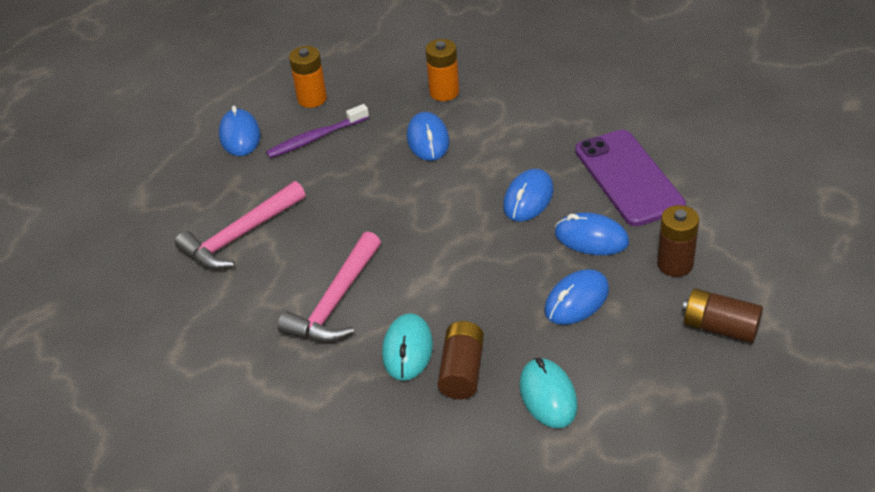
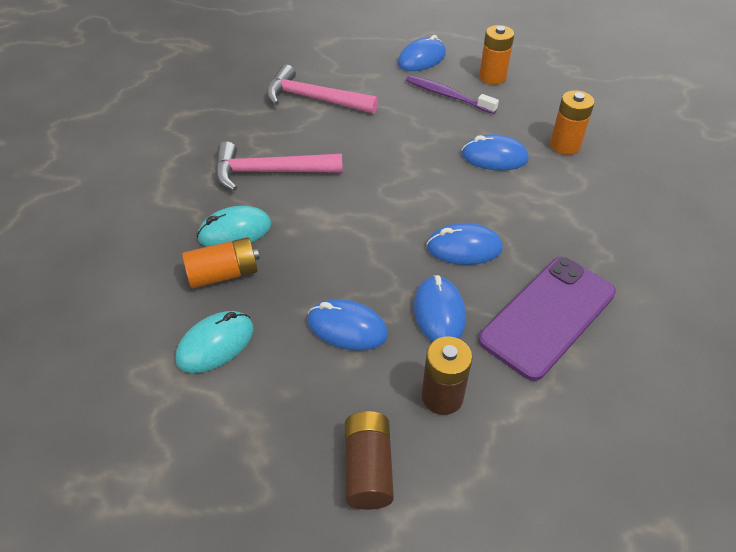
camera: 60 degrees right, 5 degrees up
(428, 140) = (494, 157): blue mouse -> blue mouse turned 45 degrees clockwise
(462, 371) = (224, 274): brown battery -> orange battery

